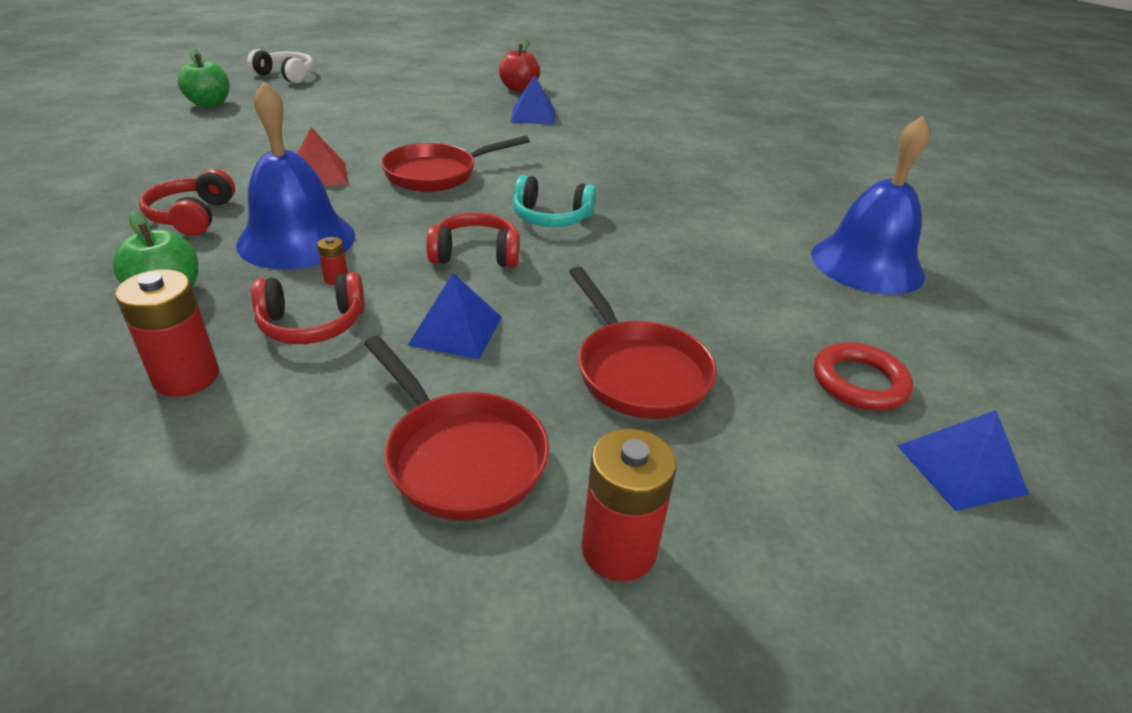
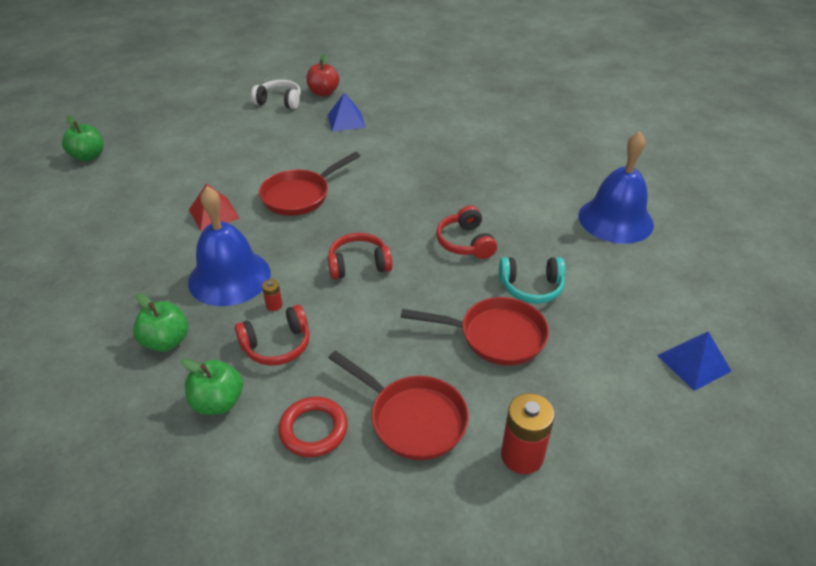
camera: 10 degrees left, 5 degrees up
(186, 377) = (218, 402): red battery -> green apple
(193, 216) = (143, 272): red headphones -> red headphones (465, 242)
(286, 76) = (132, 112): white headphones -> white headphones (279, 101)
(456, 330) = (372, 330): blue pyramid -> none
(551, 217) = (397, 221): turquoise headphones -> turquoise headphones (531, 287)
(637, 371) = (495, 336): red pan -> red pan turned 45 degrees counterclockwise
(859, 382) = (628, 315): red ring -> red ring (313, 430)

